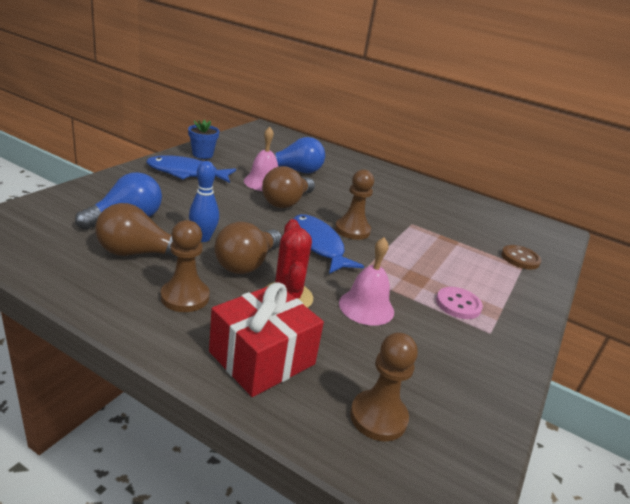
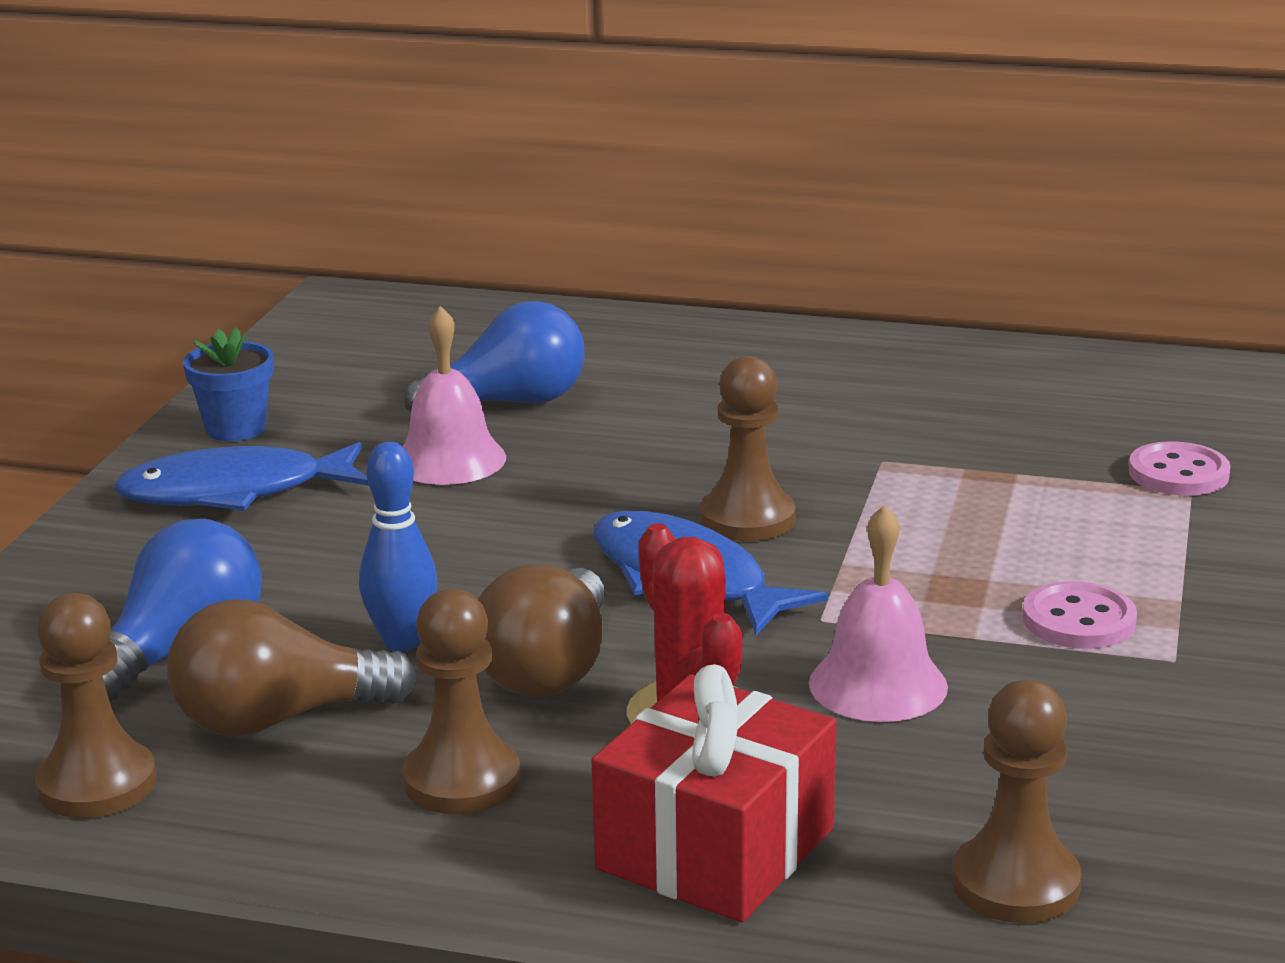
camera: 10 degrees left, 5 degrees down
(56, 258) = (97, 784): none -> brown pawn
(286, 202) = (543, 495): brown light bulb -> none
(520, 258) = (1178, 473): brown button -> pink button

